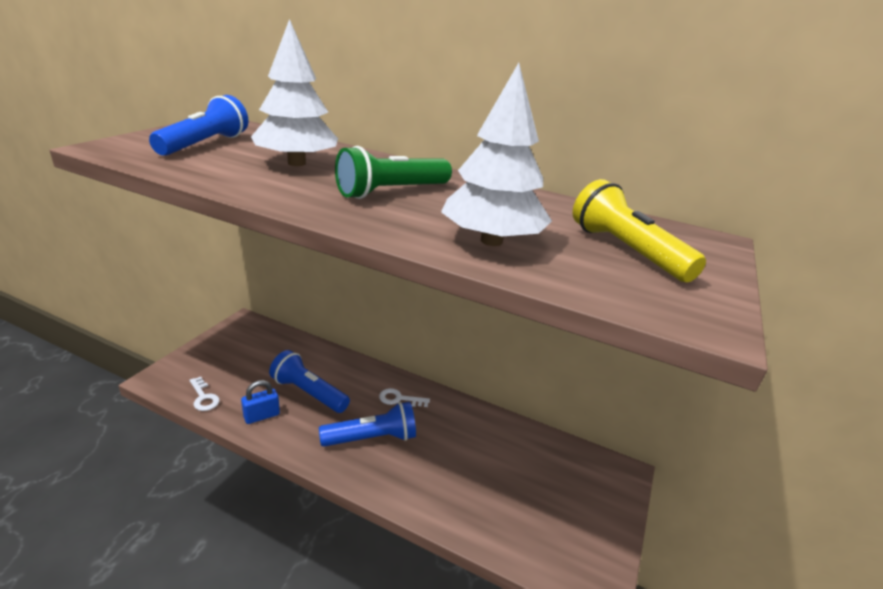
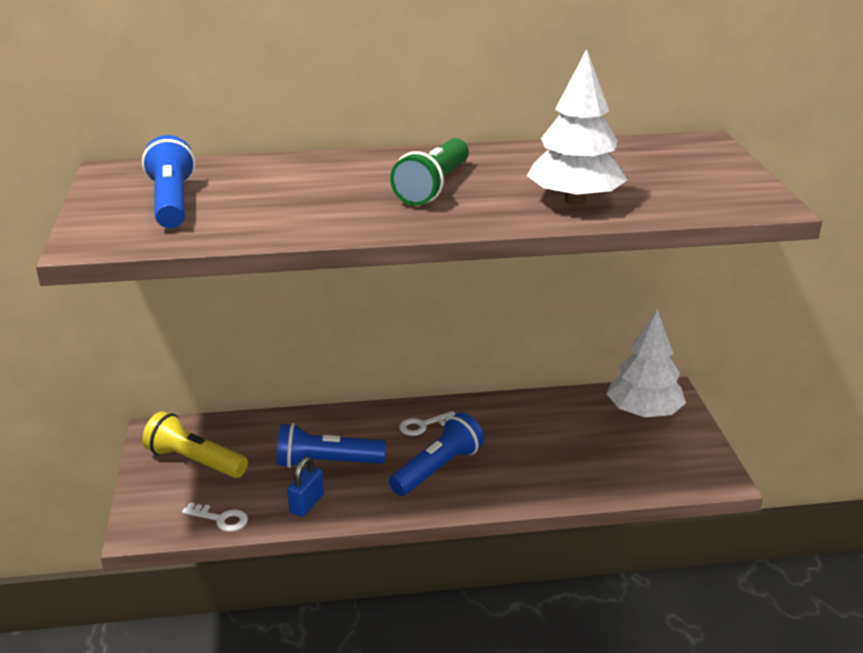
camera: 30 degrees left, 0 degrees up
(296, 163) = (300, 189): white tree -> white tree (643, 412)
(626, 251) = (666, 173): yellow flashlight -> yellow flashlight (195, 461)

